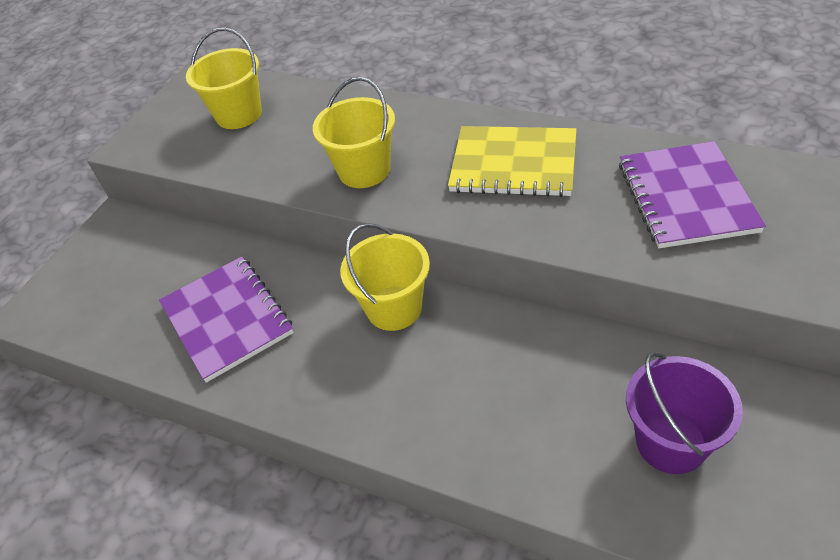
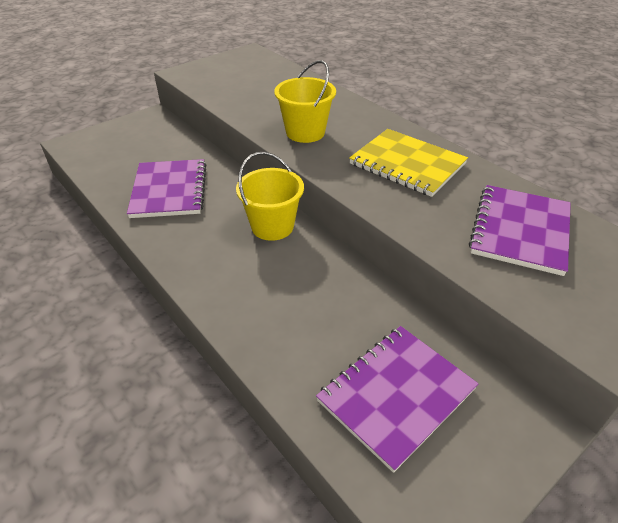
camera: 20 degrees right, 5 degrees down
(239, 114) = (256, 78): yellow bucket -> none
(671, 442) = (396, 395): purple bucket -> purple notebook

